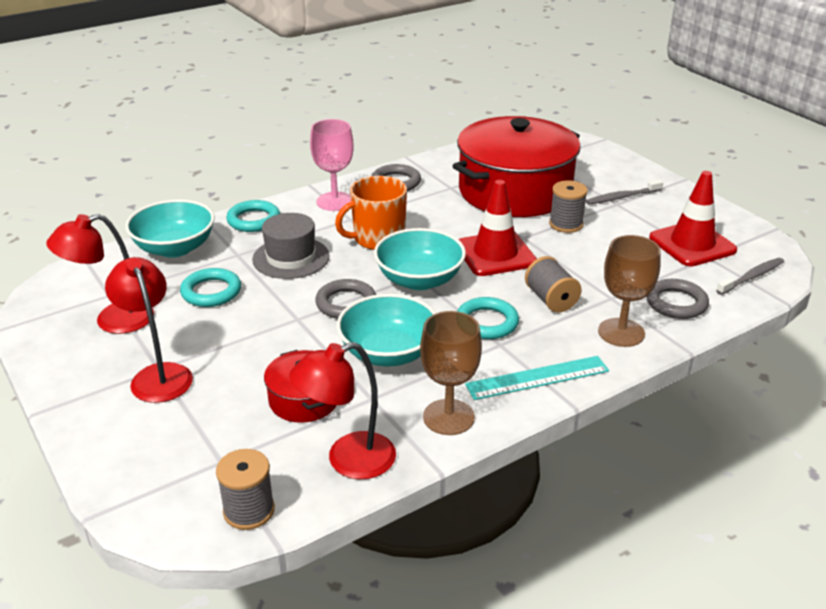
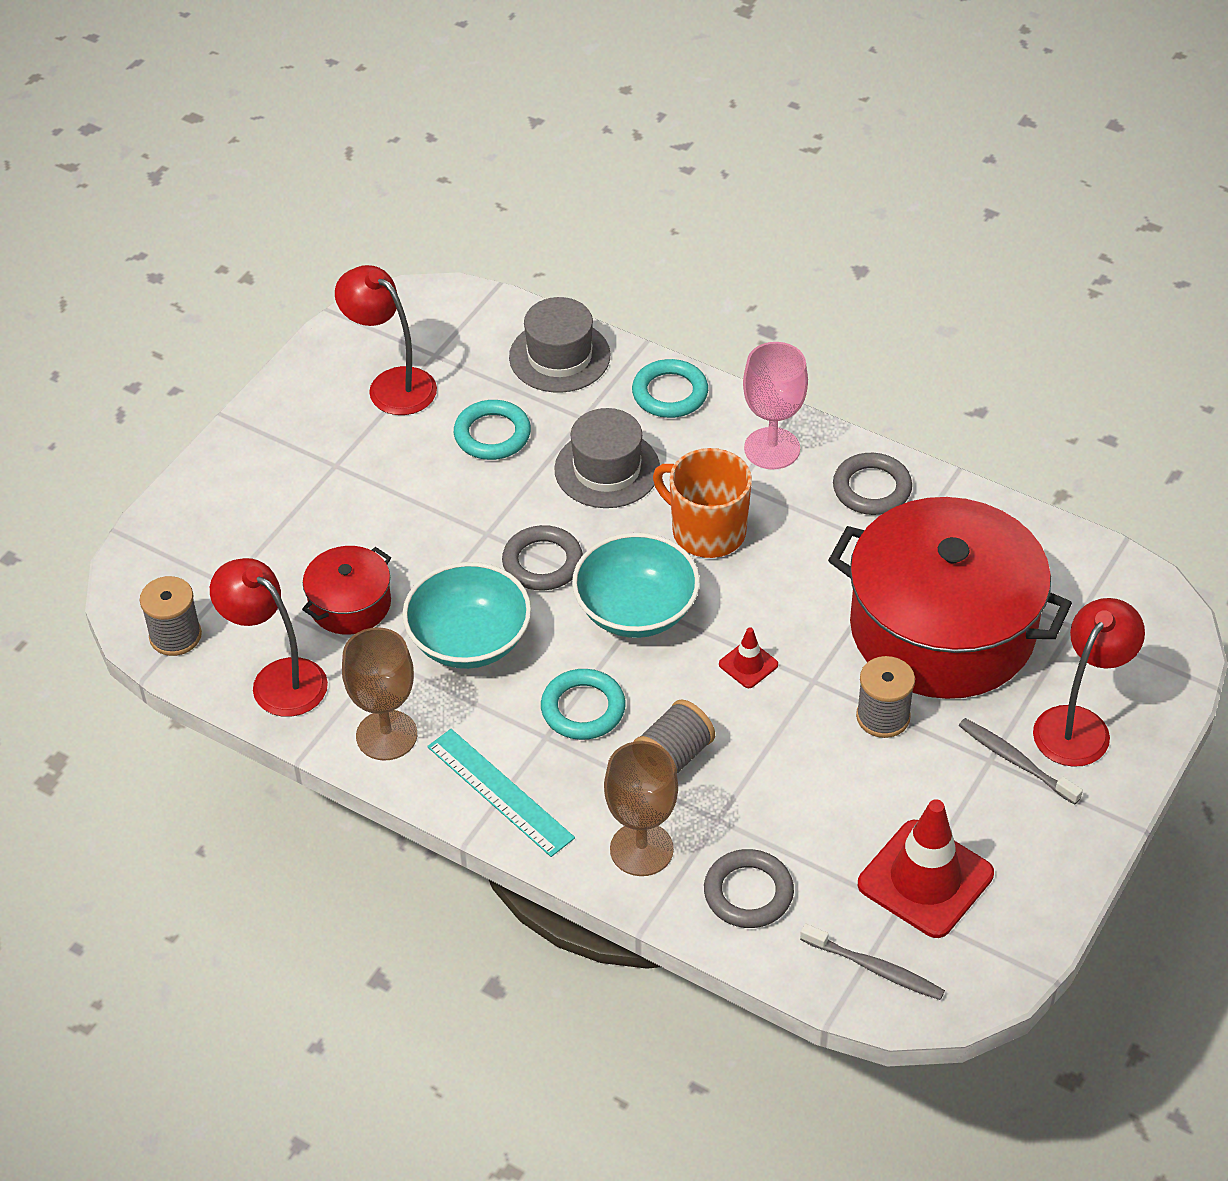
camera: 65 degrees right, 15 degrees up
(158, 375) = (324, 470): red lamp -> red lamp (1079, 724)
(175, 248) = (559, 356): turquoise bowl -> grey hat
(495, 254) = (748, 664): red traffic cone -> red traffic cone, size x0.46

